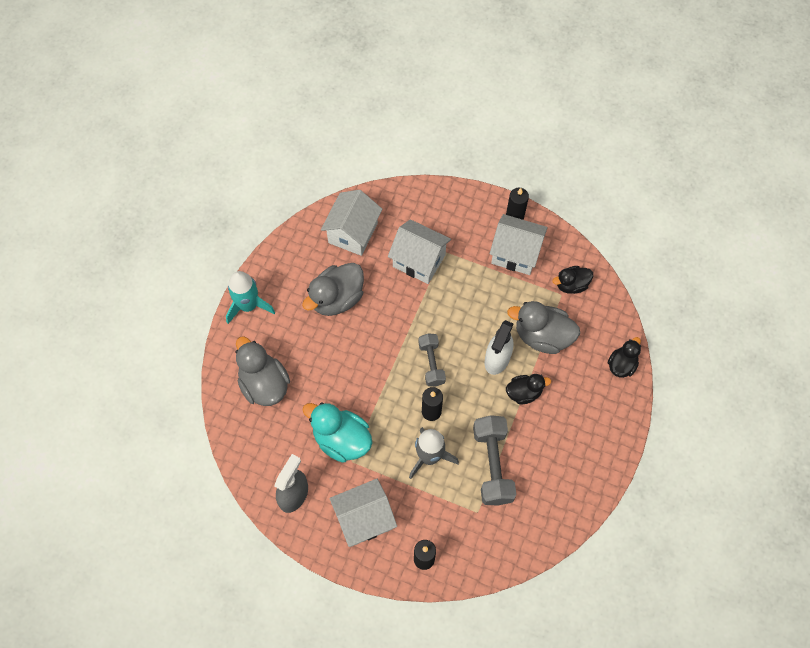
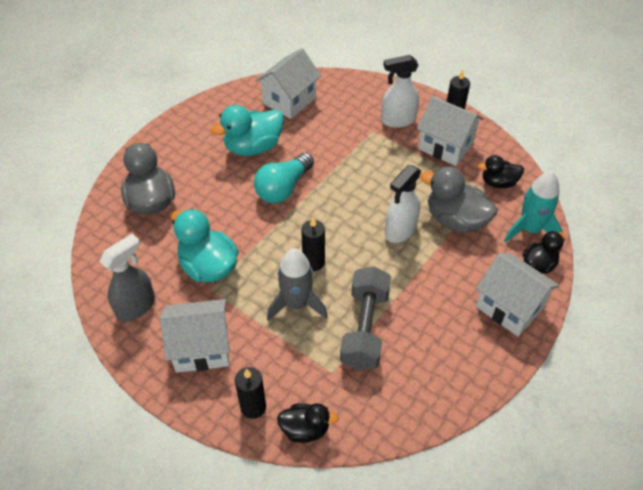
camera: 15 degrees right, 15 degrees down
(248, 305) = (166, 136): turquoise rocket -> turquoise rocket (530, 229)
(337, 298) = (253, 147): grey duck -> turquoise duck
(380, 339) = (283, 188): none -> turquoise light bulb
(419, 261) = (346, 133): white house -> white house (509, 307)
(431, 363) = (328, 219): grey dumbbell -> none
(463, 233) = (398, 120): none -> white spray bottle
(524, 393) = (421, 267): black duck -> black duck (305, 429)

